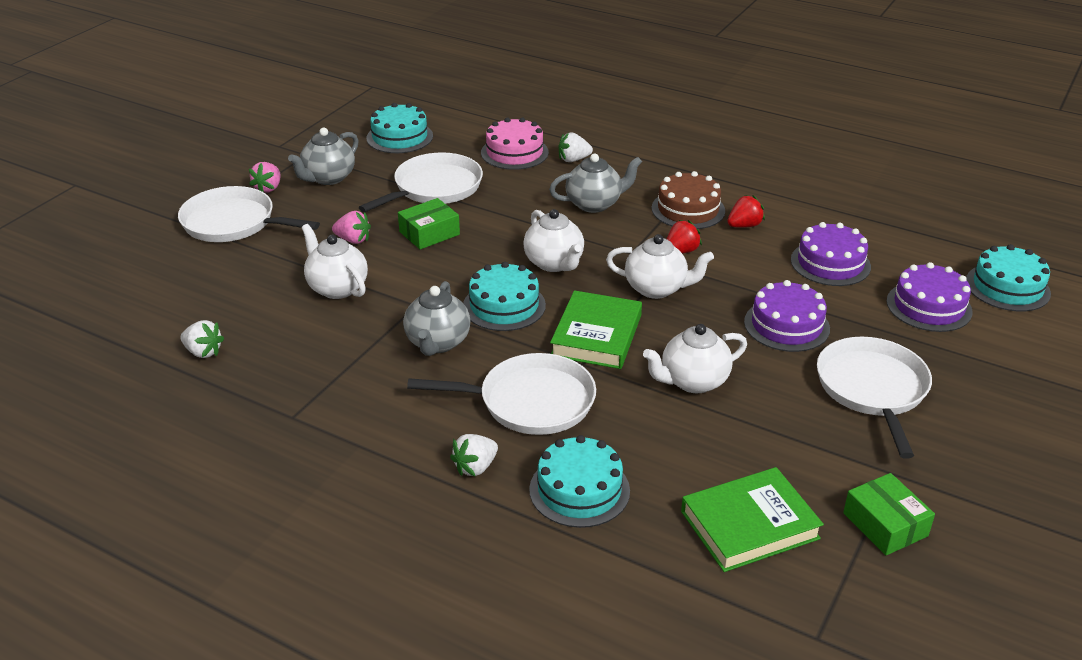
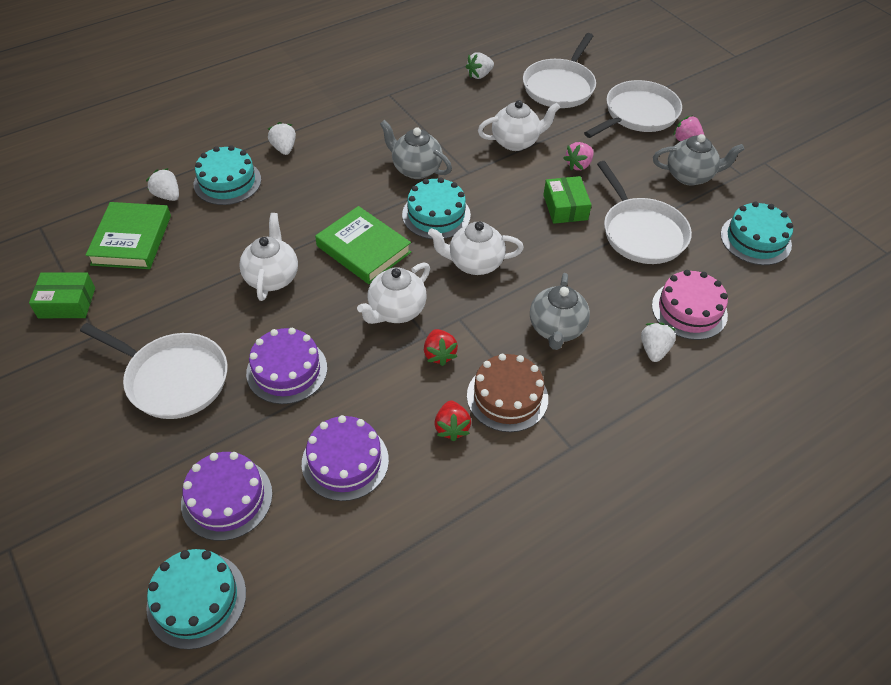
camera: 115 degrees right, 15 degrees up
(328, 178) = (690, 176): grey teapot -> grey teapot turned 120 degrees clockwise
(531, 402) = (320, 190): white pan -> white pan (560, 87)
(650, 535) = (167, 195): none -> white strawberry

